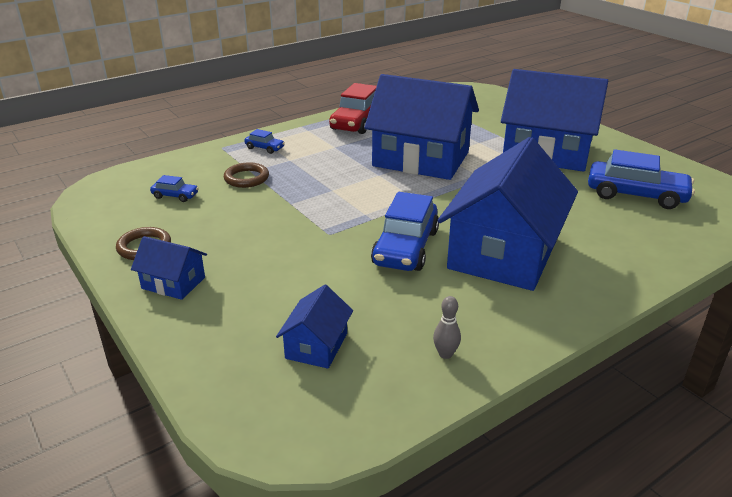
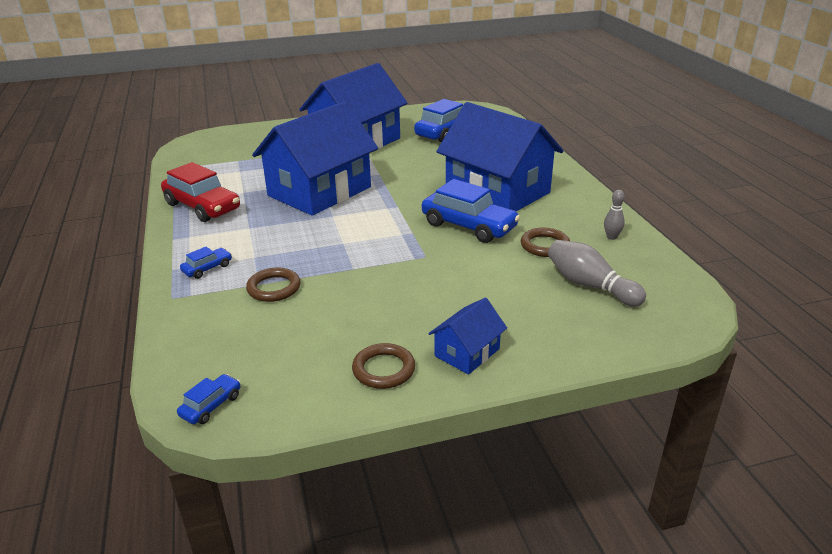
camera: 70 degrees left, 0 degrees up
(175, 196) = (275, 341): blue car -> blue car (211, 405)
(316, 346) = (590, 285): blue house -> grey bowling pin
(392, 303) = (545, 245): none -> brown ring

